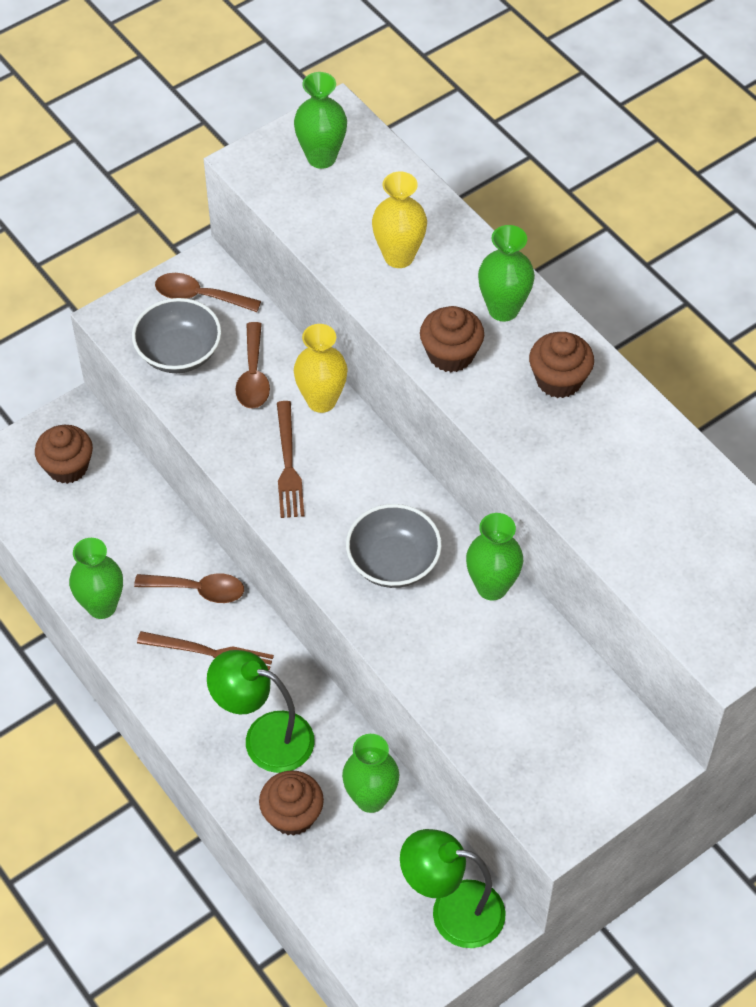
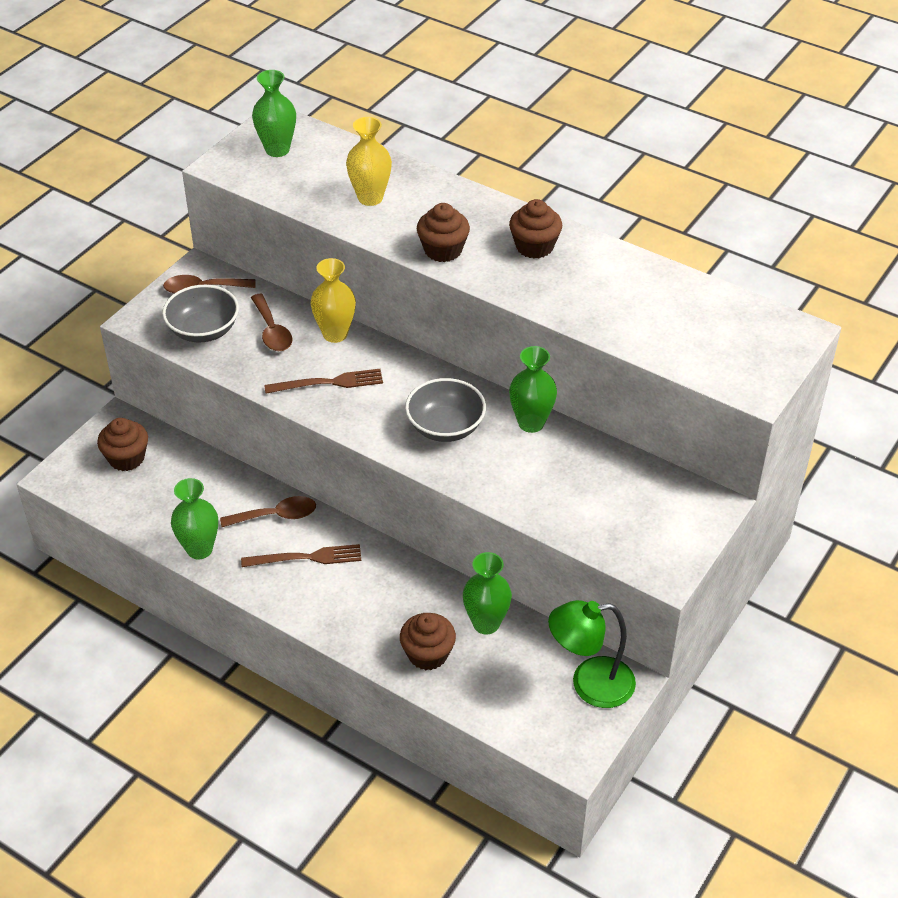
camera: 20 degrees left, 10 degrees down
(265, 737) = (379, 605): green lamp -> none
(288, 464) = (328, 383): brown fork -> brown fork turned 75 degrees counterclockwise
(503, 309) = (468, 212): green vase -> none

